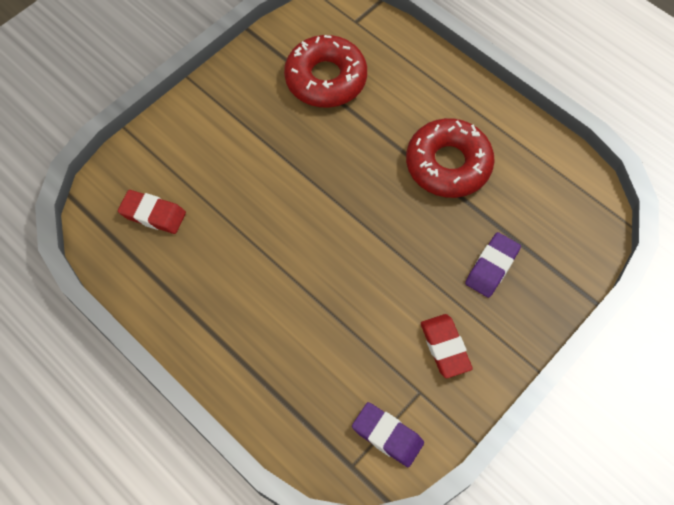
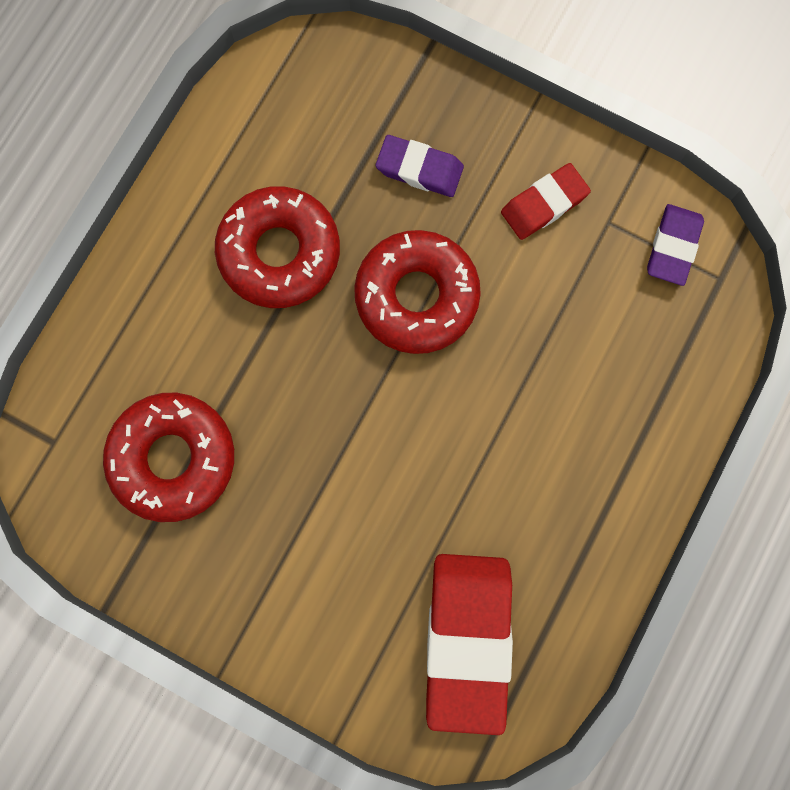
camera: 105 degrees left, 15 degrees up
(153, 214) = (467, 639): red eraser -> red eraser, size x1.85
(395, 241) = (416, 296): none -> red donut

